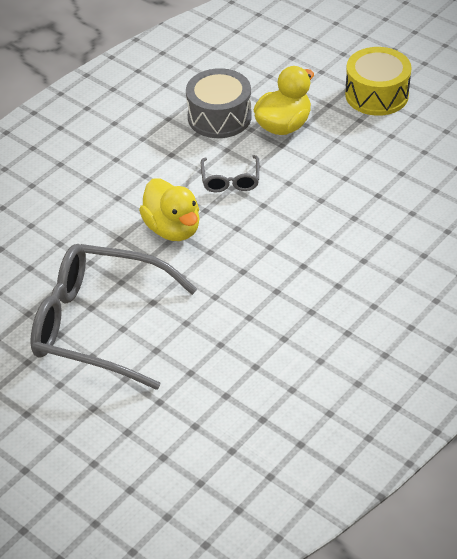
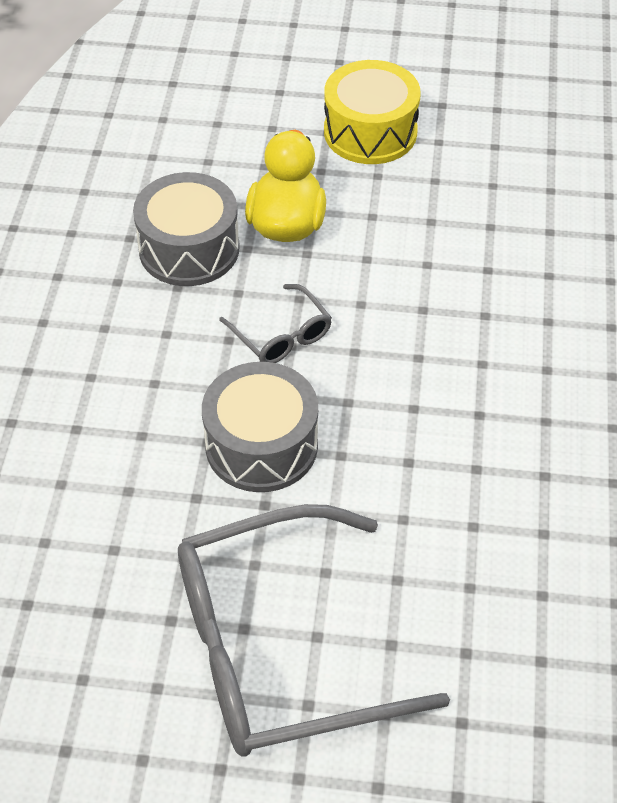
camera: 35 degrees left, 5 degrees up
(173, 228) = (261, 445): yellow duck -> grey drum

